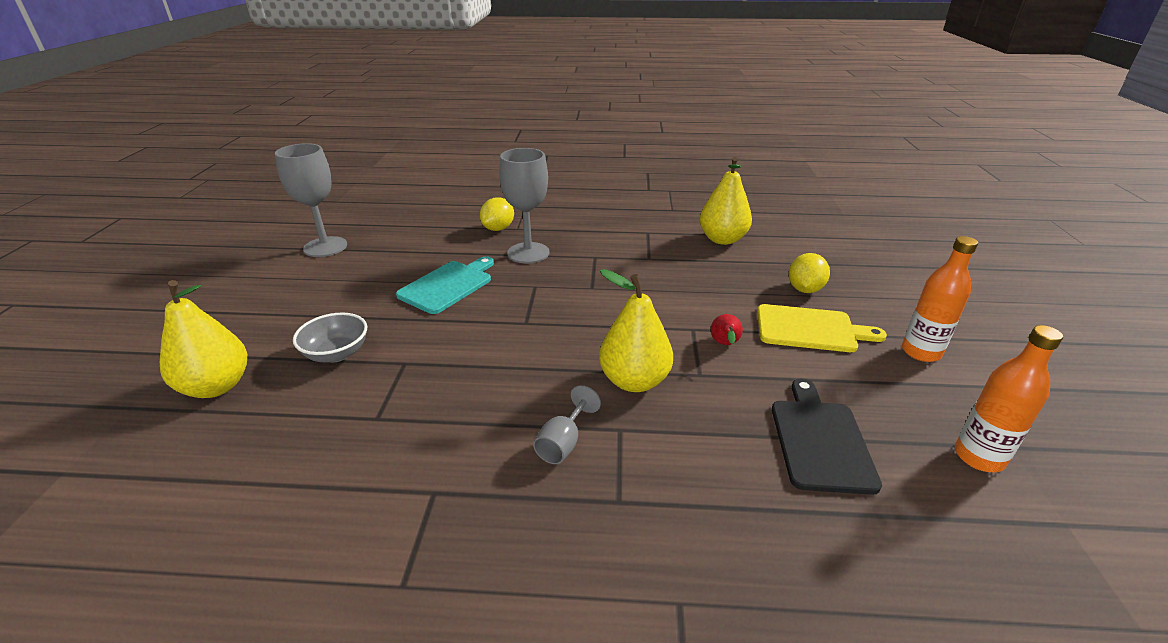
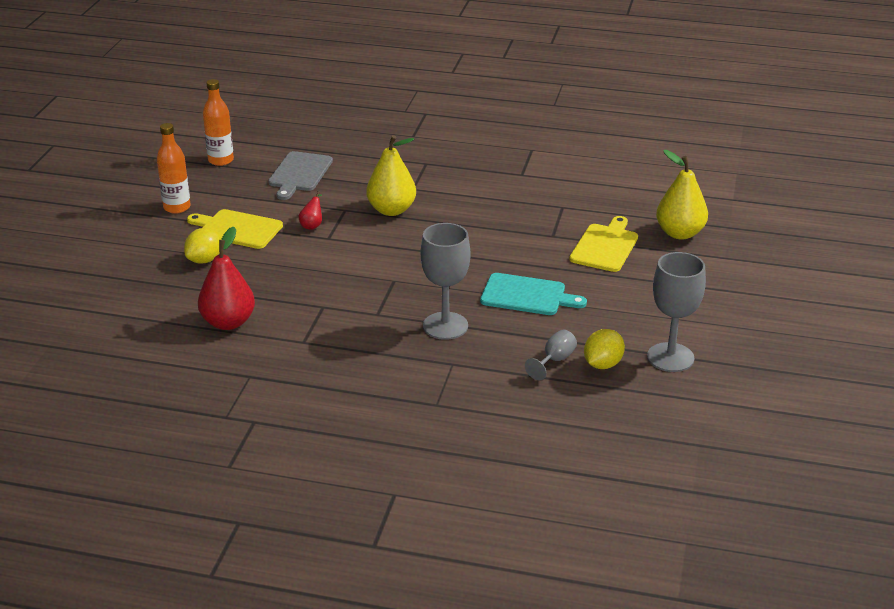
camera: 170 degrees left, 0 degrees up
(337, 353) = (605, 246): grey bowl -> yellow cutting board
(448, 285) = (527, 295): turquoise cutting board -> turquoise cutting board turned 120 degrees counterclockwise
(498, 229) = (475, 365): yellow lemon -> yellow lemon (602, 364)
(563, 443) = (448, 186): grey goblet -> grey goblet (554, 360)
(722, 239) = (228, 322): yellow pear -> red pear
(820, 440) = (299, 174): black cutting board -> grey cutting board

